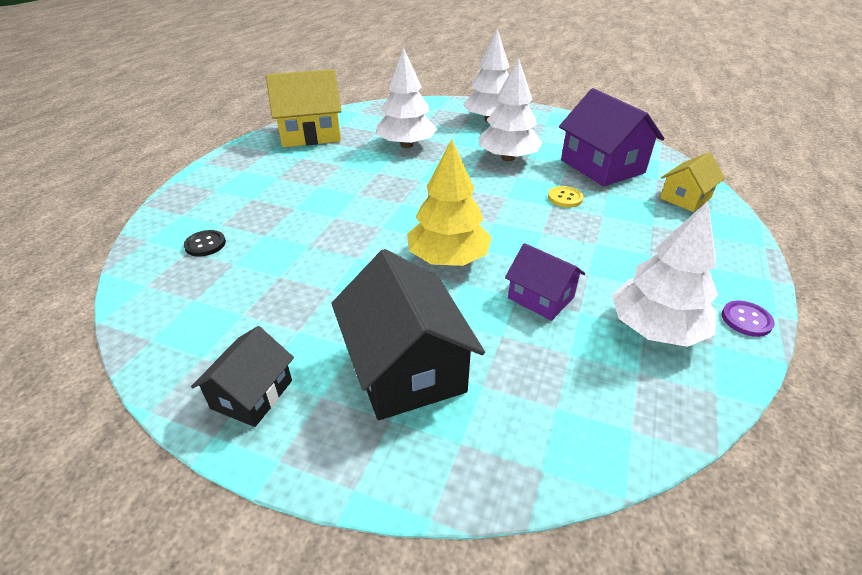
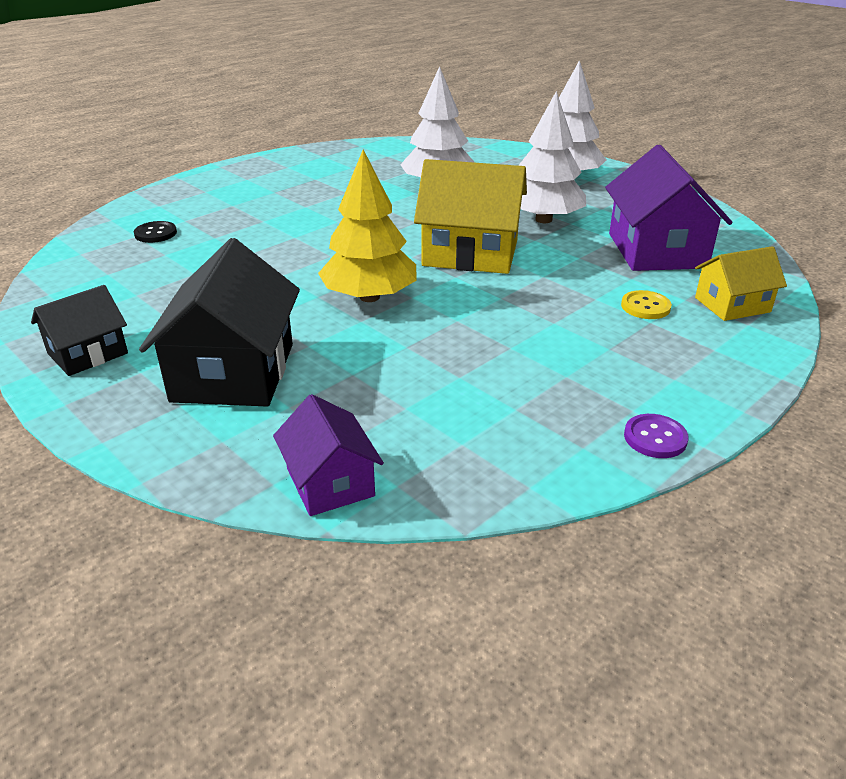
camera: 25 degrees right, 5 degrees down
(310, 134) = (345, 158): yellow house -> yellow house (470, 253)
(541, 297) = (430, 354): purple house -> purple house (330, 482)
(565, 198) = (568, 272): yellow button -> yellow button (645, 307)
(655, 328) = (529, 414): white tree -> none

